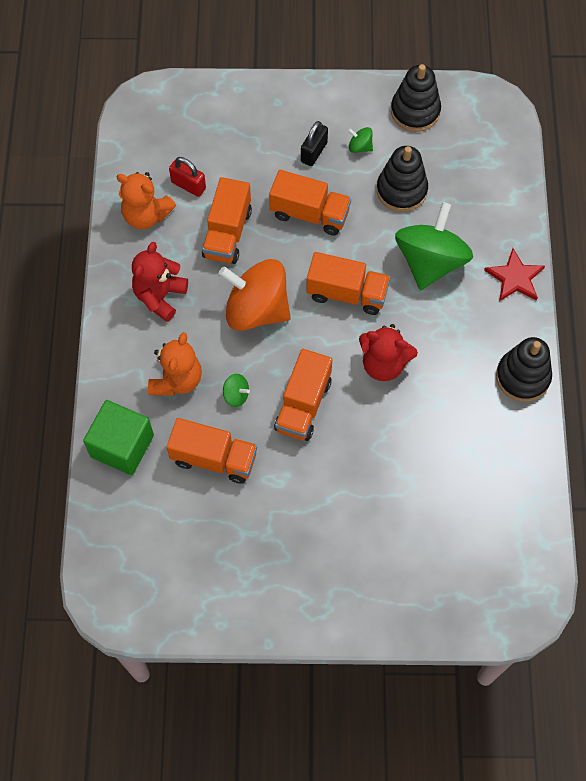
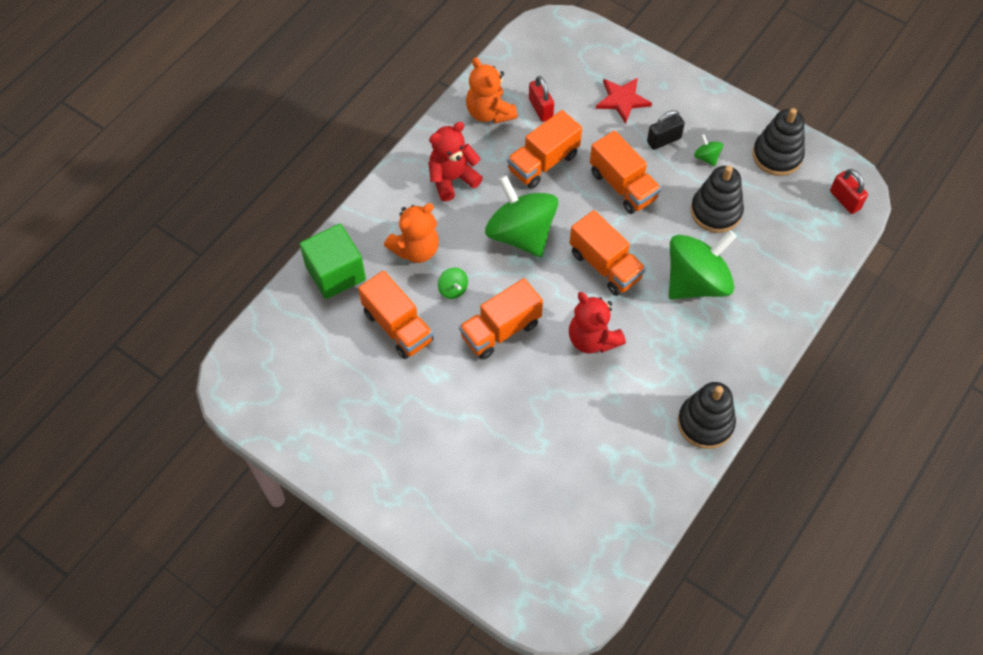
camera: 35 degrees right, 5 degrees down
(256, 309) = (521, 234): orange spinning top -> green spinning top
(495, 119) = (845, 200): none -> red padlock
(515, 278) = (762, 338): red star -> red star (622, 100)

